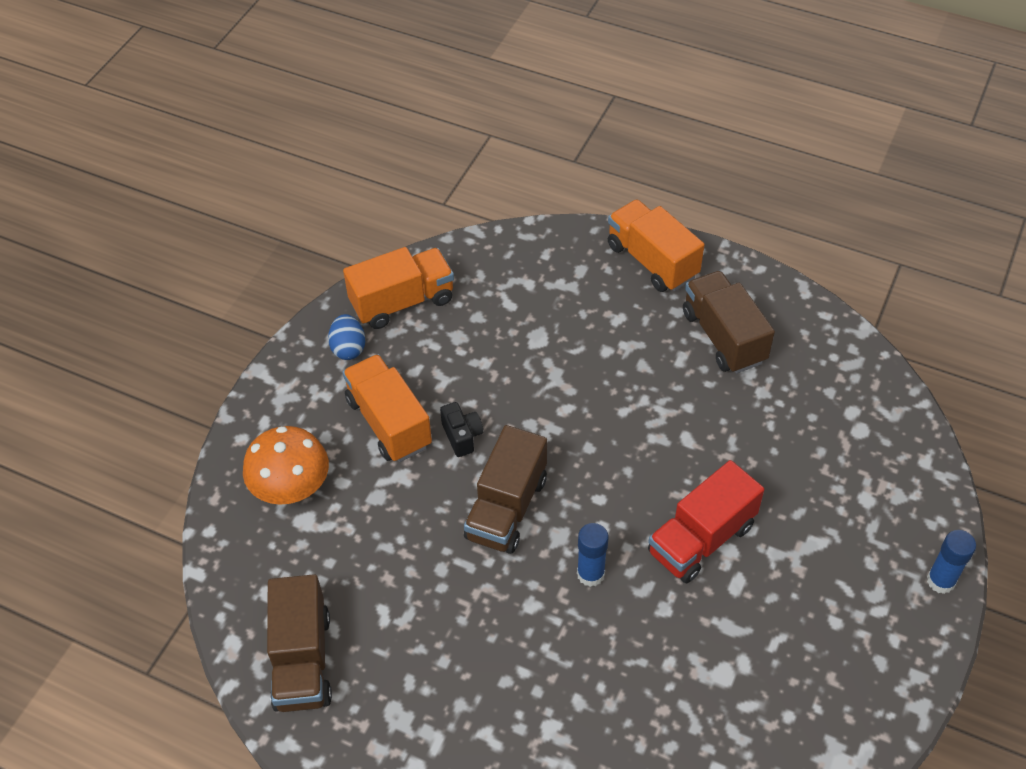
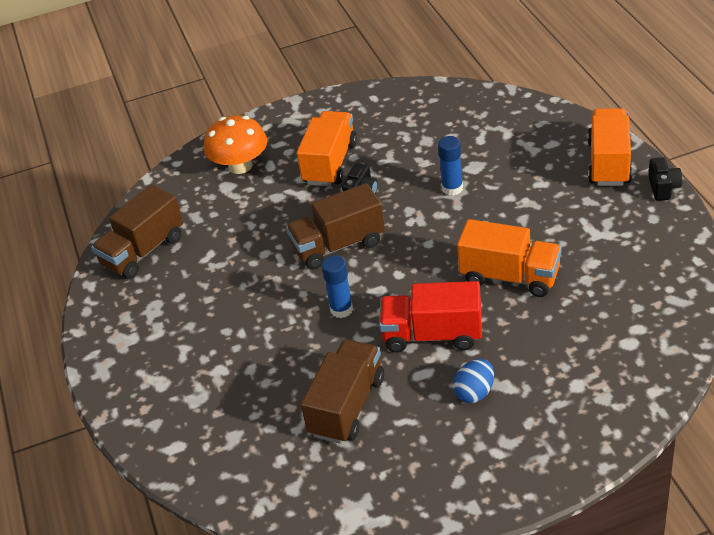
camera: 50 degrees right, 10 degrees down
(348, 348) = (356, 113): blue egg -> blue egg (475, 392)
(402, 302) = (417, 105): orange truck -> orange truck (510, 277)
(723, 337) = (601, 232): brown truck -> brown truck (347, 406)
(724, 260) = (663, 188): none -> black camera
(940, 581) = (565, 467): blue glue stick -> blue glue stick (452, 188)

